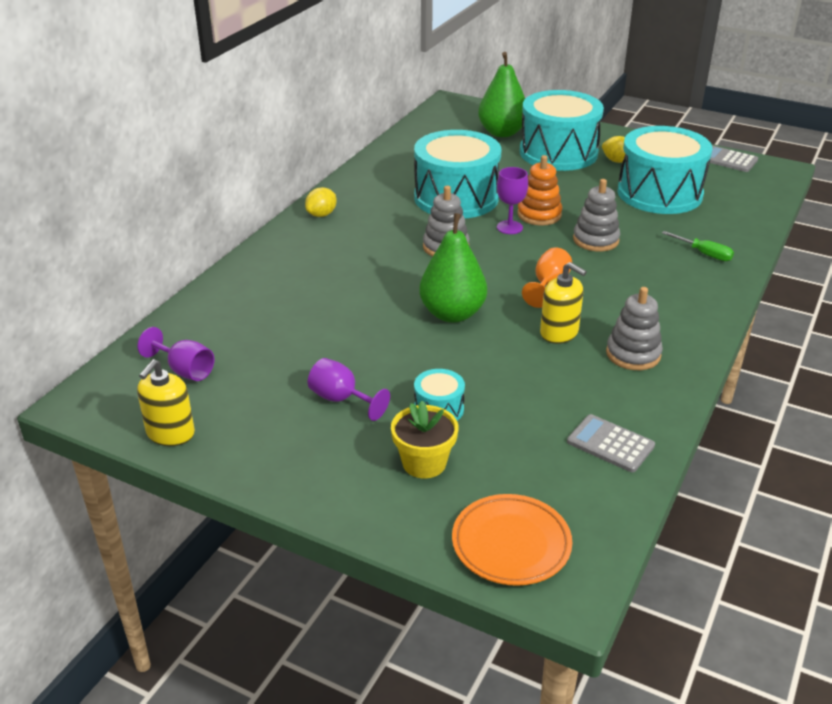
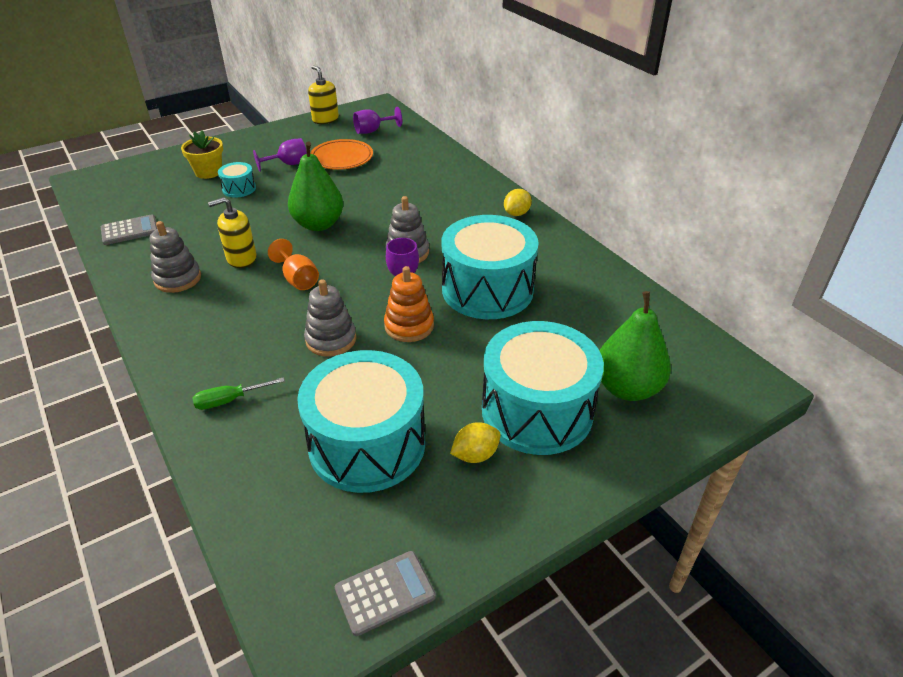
camera: 120 degrees right, 5 degrees up
(321, 214) = (516, 213): yellow lemon -> yellow lemon turned 60 degrees clockwise
(511, 544) = (127, 176): orange plate -> orange plate (342, 158)

